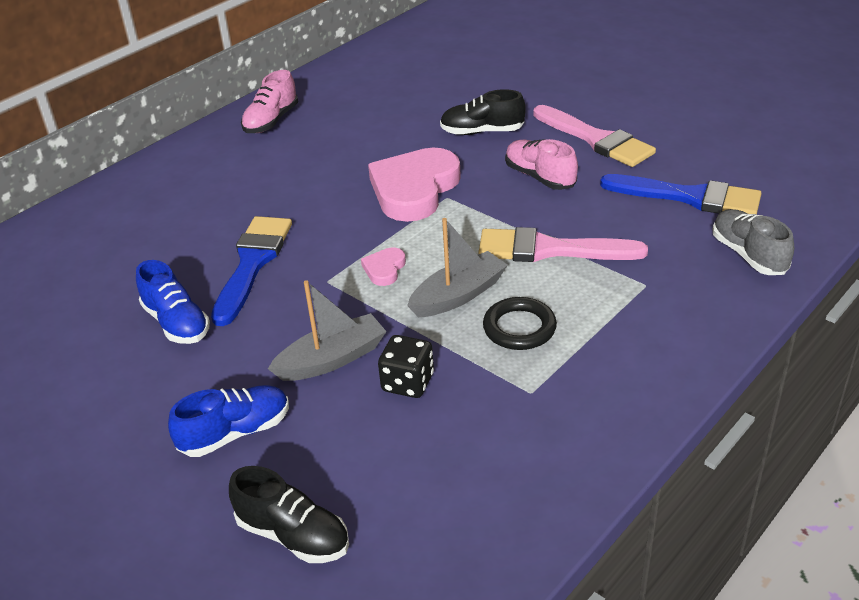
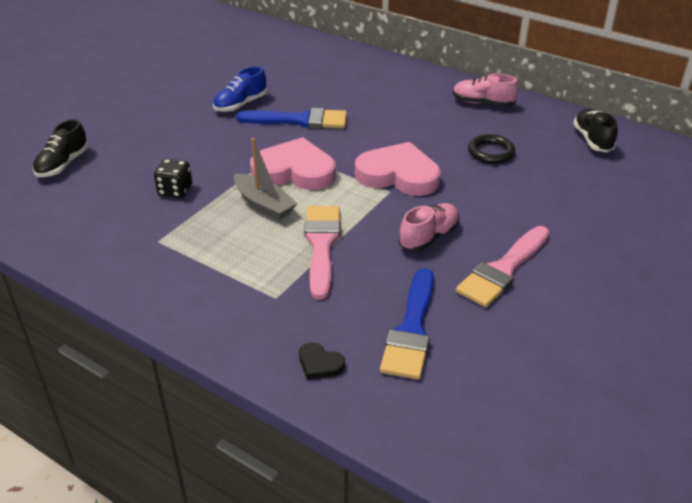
camera: 80 degrees right, 0 degrees up
(235, 433) = (143, 137): blue shoe -> none
(332, 359) = (201, 160): grey boat -> none
(384, 269) = (295, 171): pink heart -> pink heart, size x2.30
(482, 132) = (497, 202): black shoe -> black shoe (592, 140)
(519, 328) = (225, 233): black ring -> black ring (491, 152)
(748, 255) = (319, 364): grey shoe -> black heart

